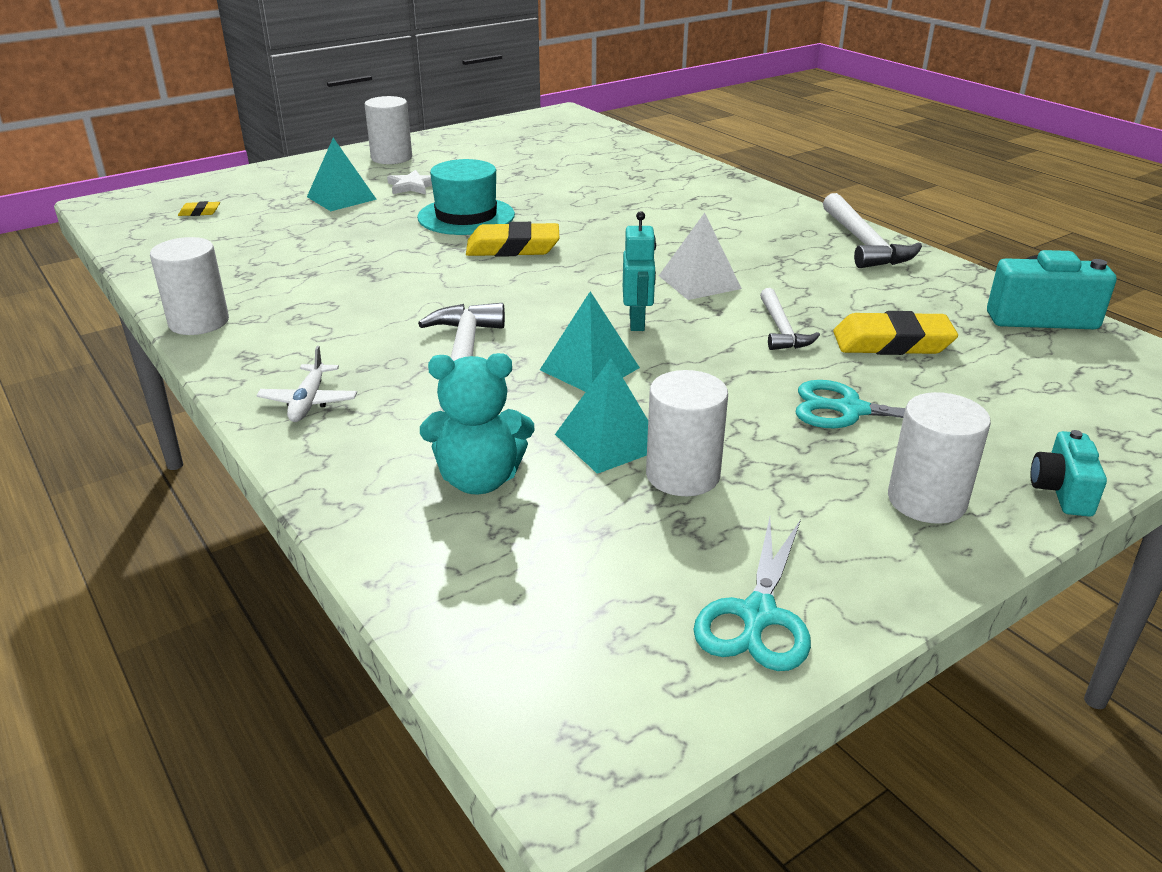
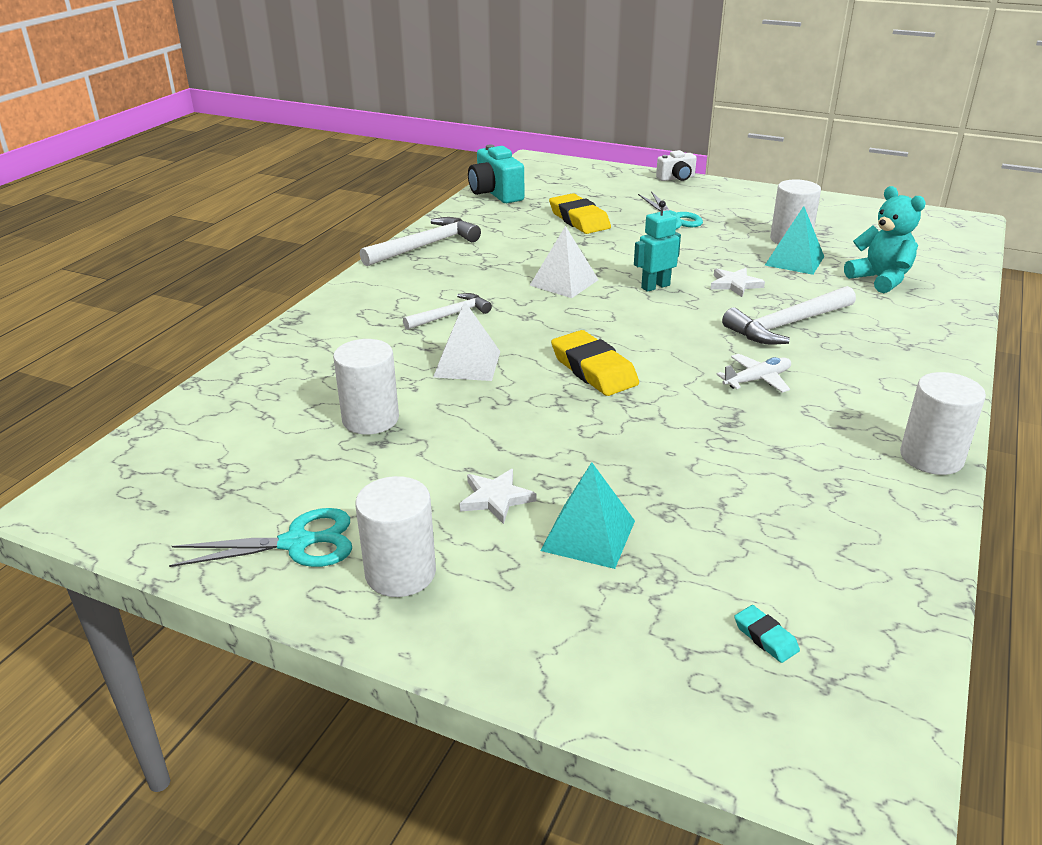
camera: 120 degrees left, 0 degrees up
(200, 212) = (765, 637): yellow eraser -> turquoise eraser
(309, 402) = (918, 353): white plane -> white plane (757, 380)
(466, 216) = (549, 422): turquoise hat -> none
(585, 211) = (467, 364): none -> white pyramid
(589, 368) = (735, 284): turquoise pyramid -> white star
(757, 615) = (850, 211): turquoise scissors -> turquoise scissors (296, 543)
(781, 329) = (602, 247): white hammer -> white hammer (451, 315)
(926, 500) = (724, 196): white cylinder -> white cylinder (370, 419)
(1061, 491) = (676, 178): turquoise camera -> white camera

